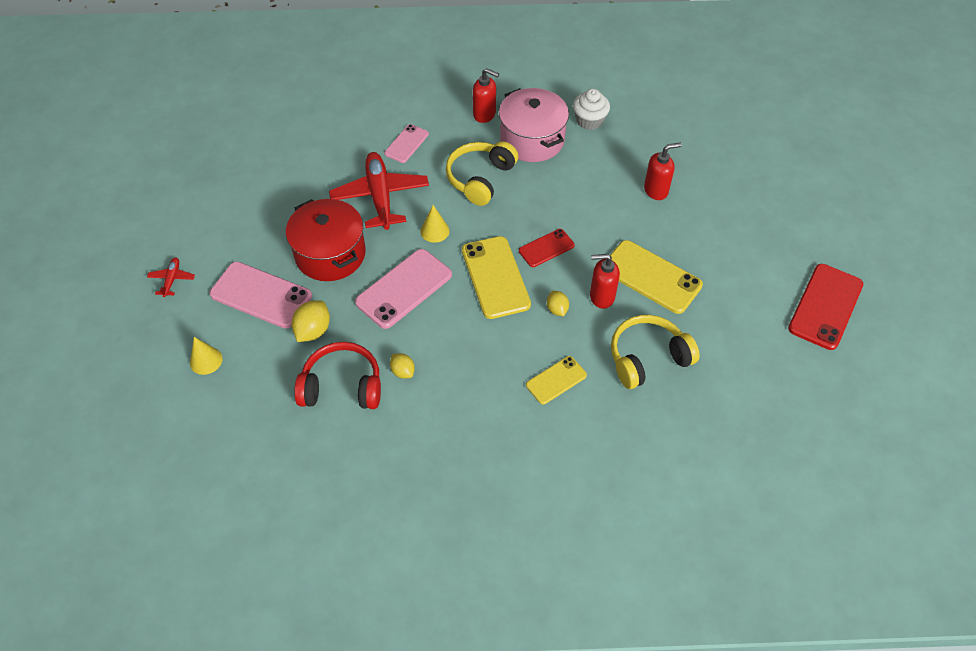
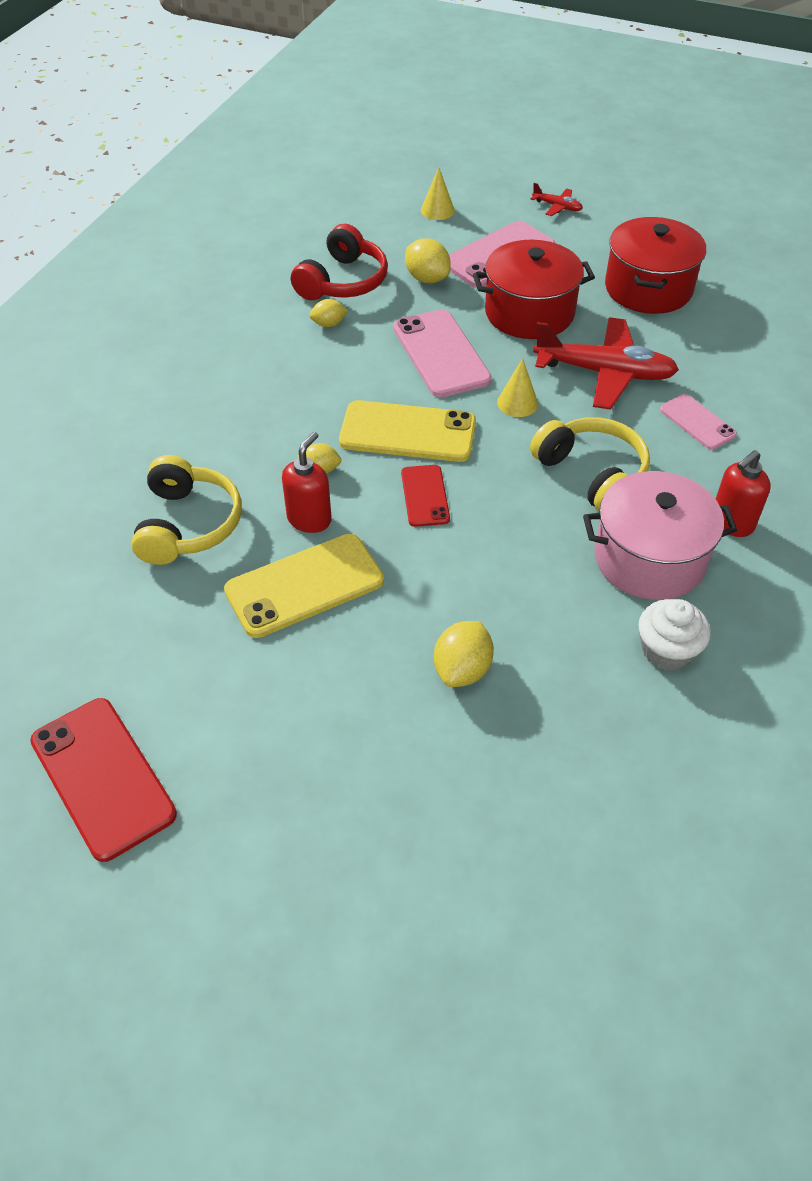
camera: 115 degrees right, 5 degrees down
(270, 197) = (648, 288): none -> red pot
(556, 380) = (225, 432): yellow phone -> none
(656, 190) = (462, 669): red soap dispenser -> yellow lemon

